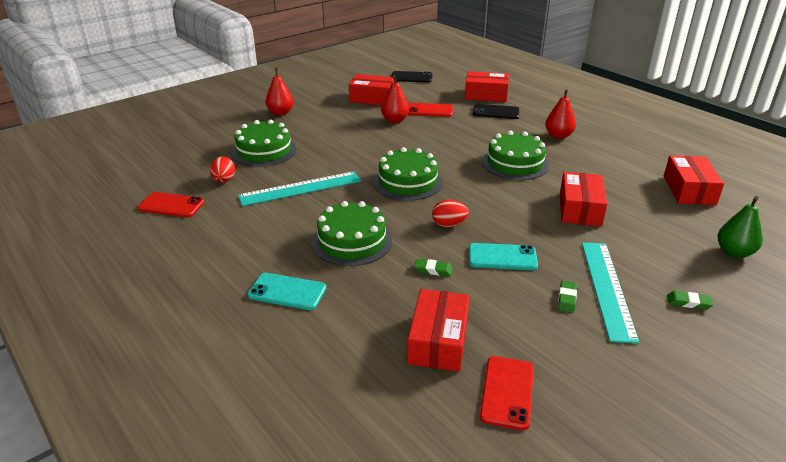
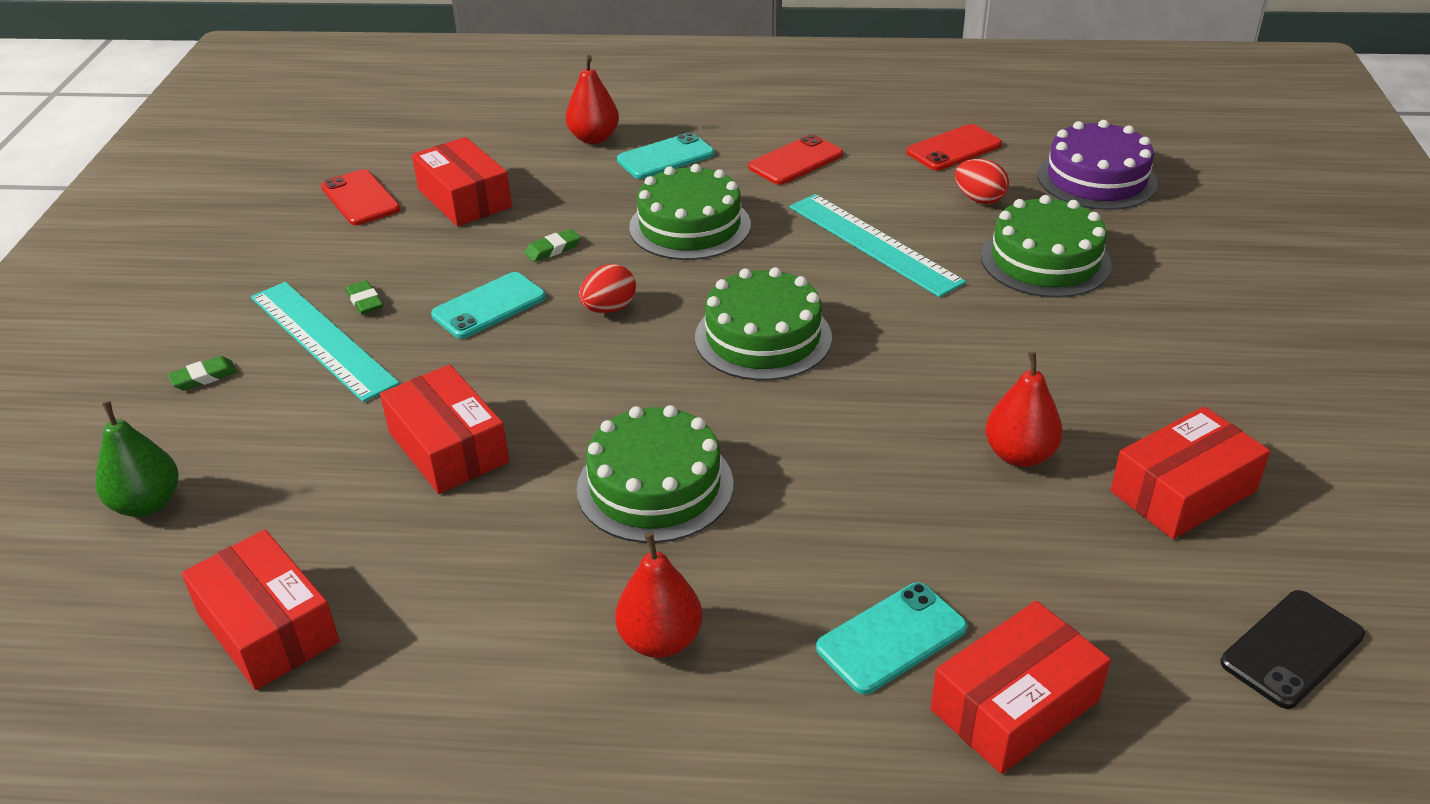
camera: 135 degrees right, 5 degrees up
(170, 162) = (1096, 179): none -> purple cake
(280, 113) = (1213, 337): red pear -> red pear (594, 138)
(300, 188) = (873, 244): turquoise ruler -> turquoise ruler turned 60 degrees counterclockwise
(429, 110) = (1020, 536): red phone -> red phone (795, 161)
(495, 112) = (891, 638): black phone -> turquoise phone

